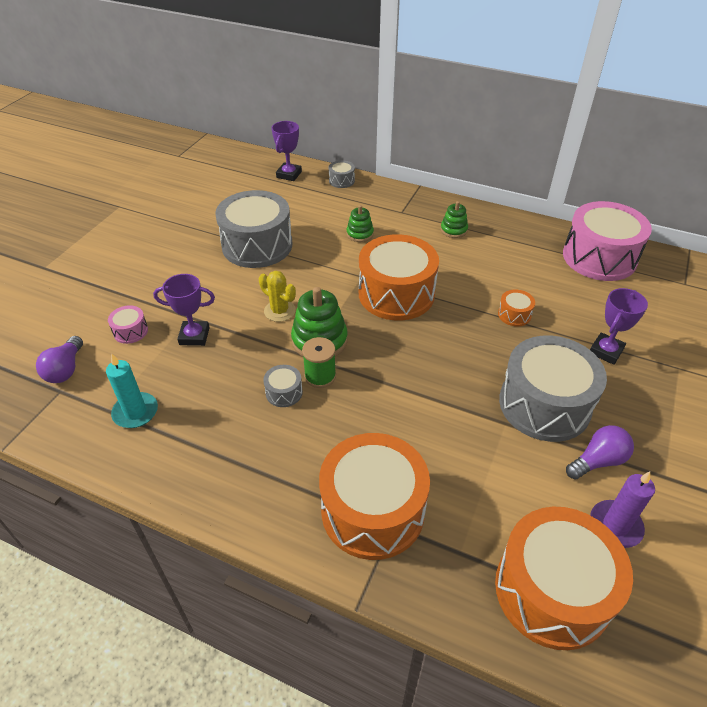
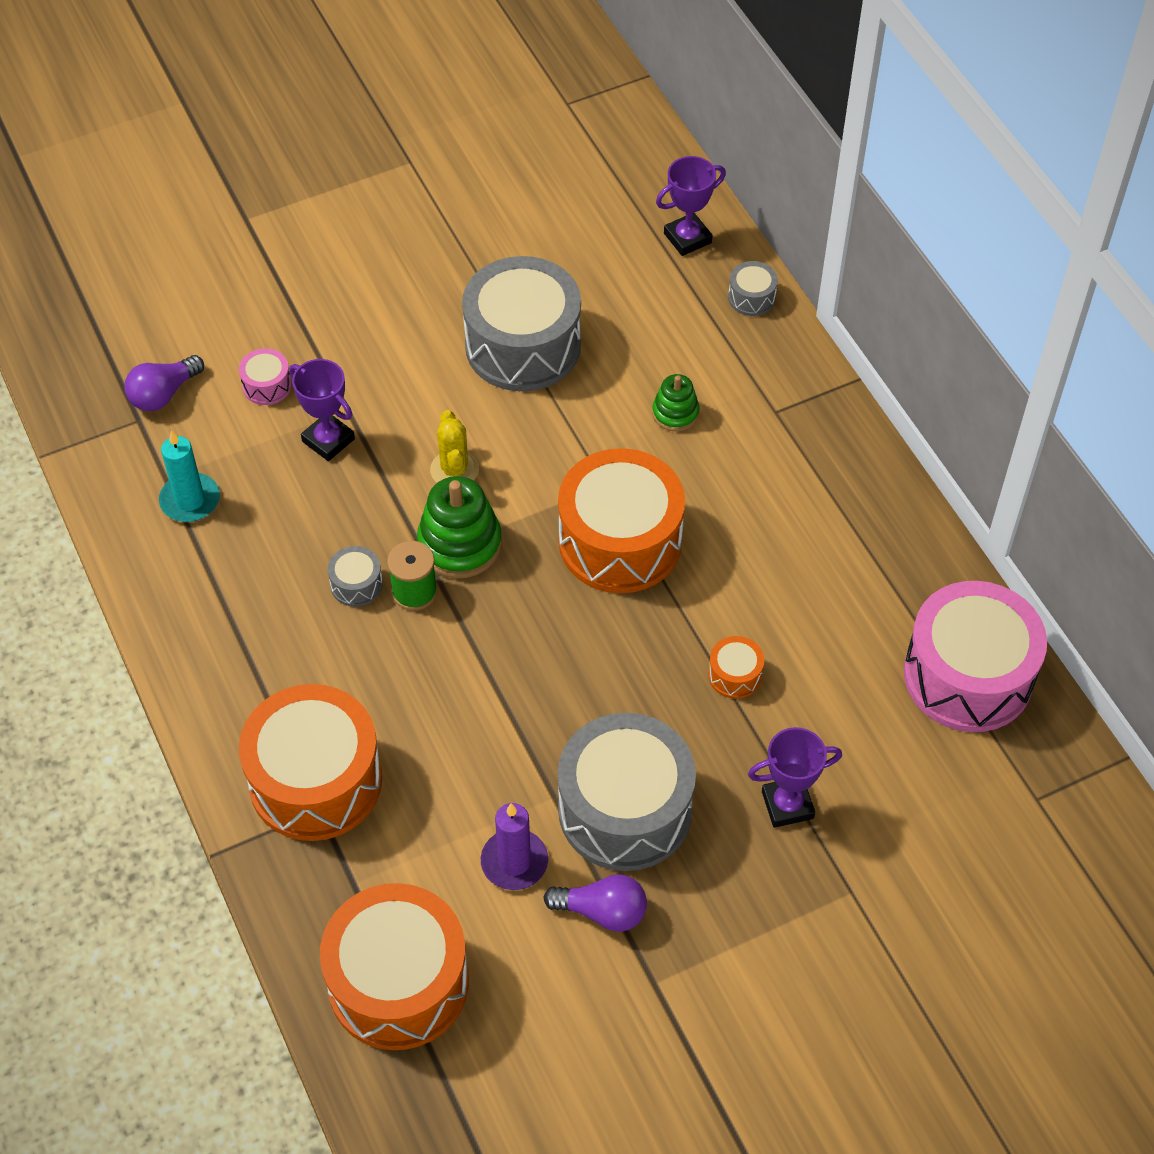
camera: 40 degrees right, 10 degrees up
(453, 230) = (813, 491): green stacking toy -> none
(615, 525) = (534, 982): purple candle -> purple candle (514, 862)

